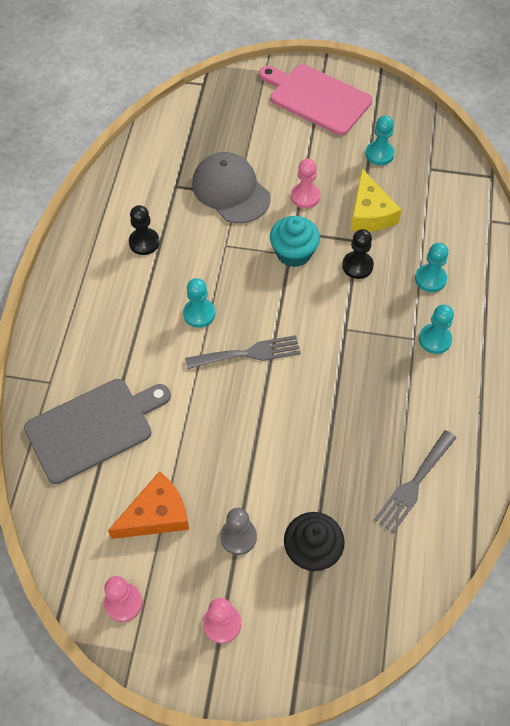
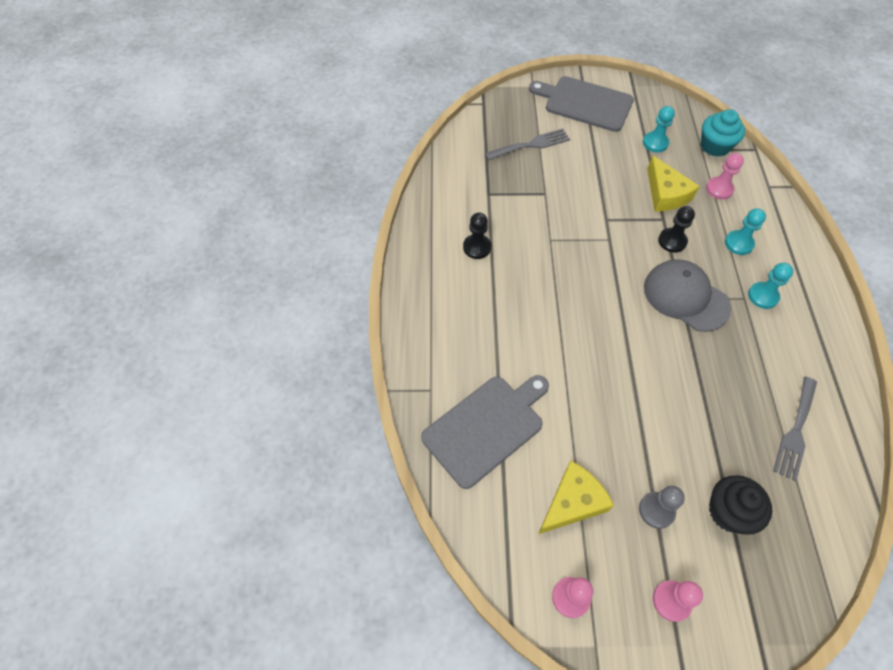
camera: 10 degrees left, 0 degrees up
(156, 514) = (572, 502): orange cheese -> yellow cheese
(199, 314) = (548, 304): turquoise pawn -> none
(231, 190) = (538, 191): grey cap -> grey cap (685, 297)
(249, 353) = (605, 334): grey fork -> grey fork (531, 145)
(293, 253) = (612, 238): turquoise cupcake -> turquoise cupcake (715, 146)
(305, 196) = (605, 187): pink pawn -> pink pawn (719, 189)
(316, 98) = (585, 103): pink cutting board -> grey cutting board

